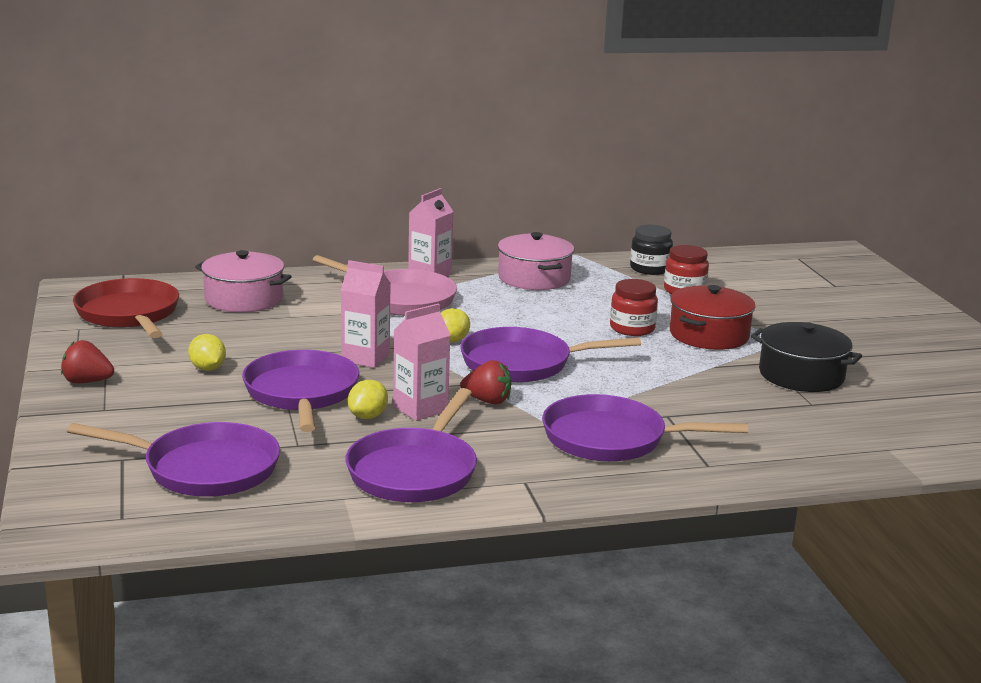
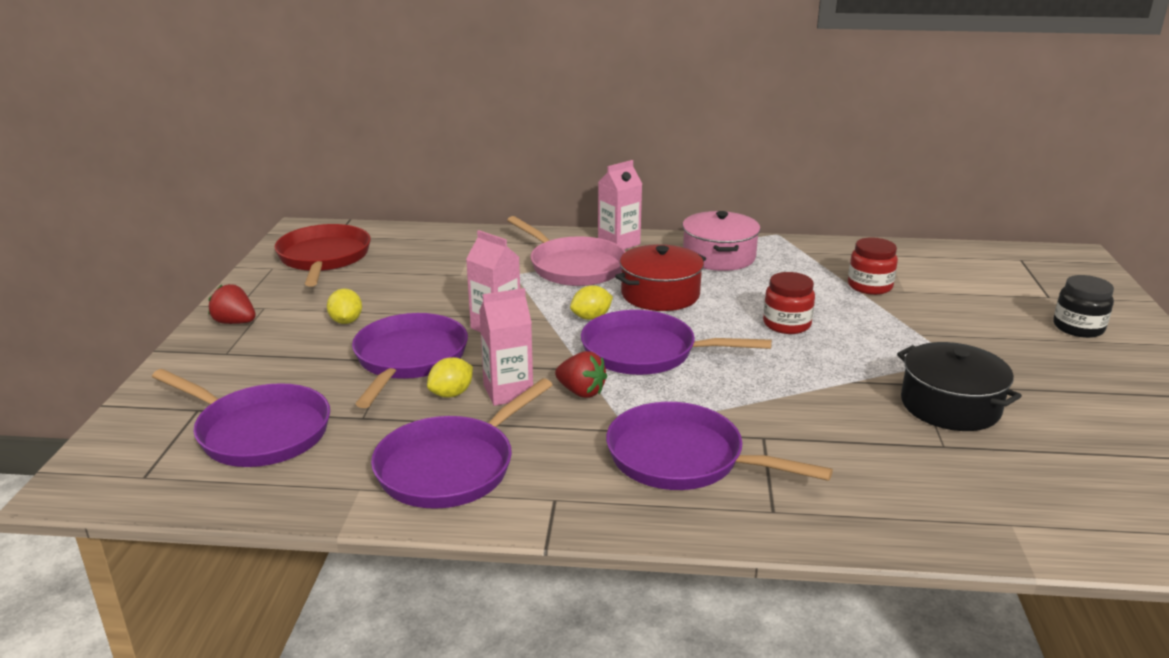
camera: 20 degrees right, 5 degrees up
(244, 299) = (432, 253): pink pot -> none
(650, 269) = (846, 257): black jar -> black jar (1078, 328)
(709, 335) = (868, 341): red pot -> red pot (660, 294)

